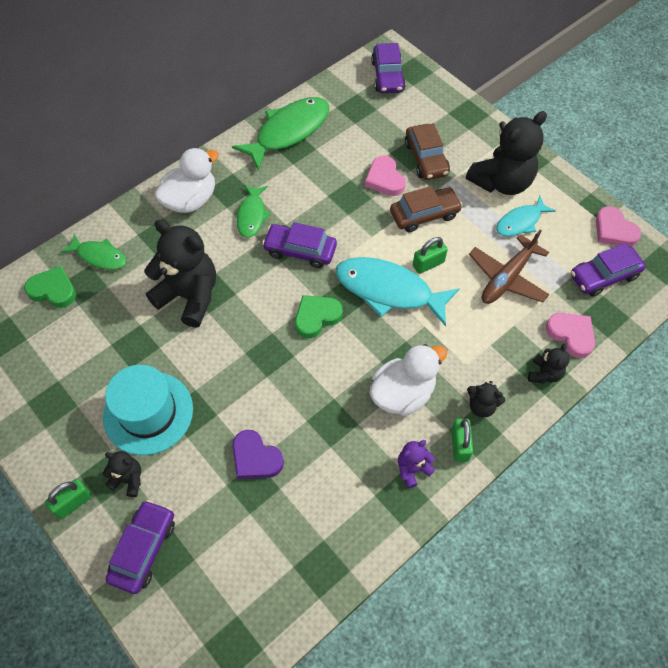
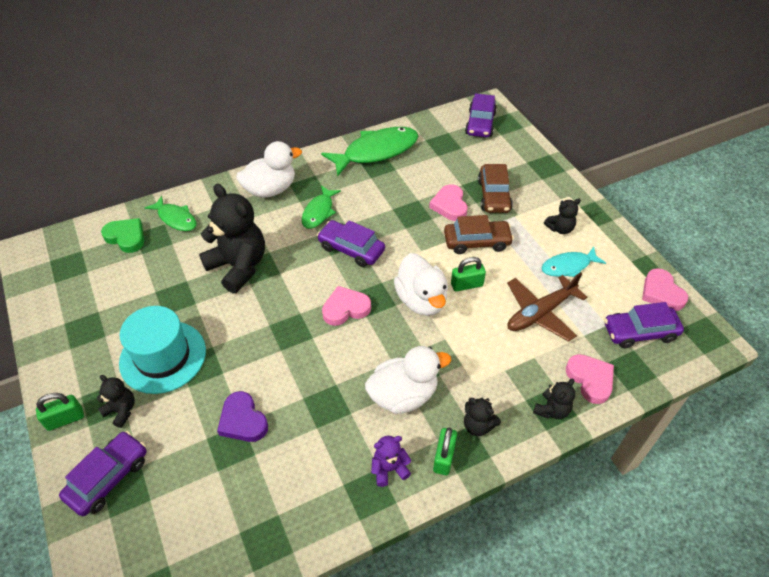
camera: 15 degrees right, 10 degrees down
(316, 317) = (345, 308): green heart -> pink heart
(389, 290) = (421, 300): turquoise fish -> white duck
(501, 182) = (560, 228): black teddy bear -> black teddy bear, size x0.47

